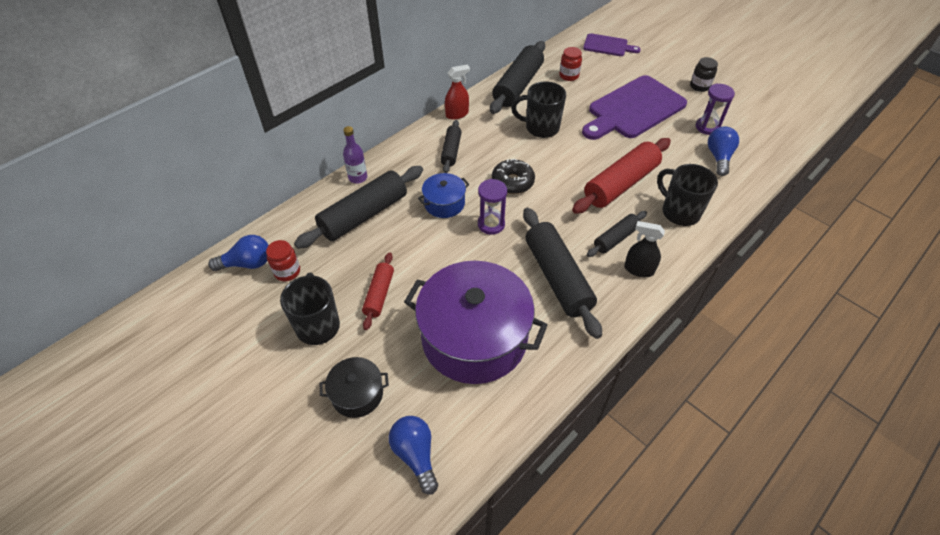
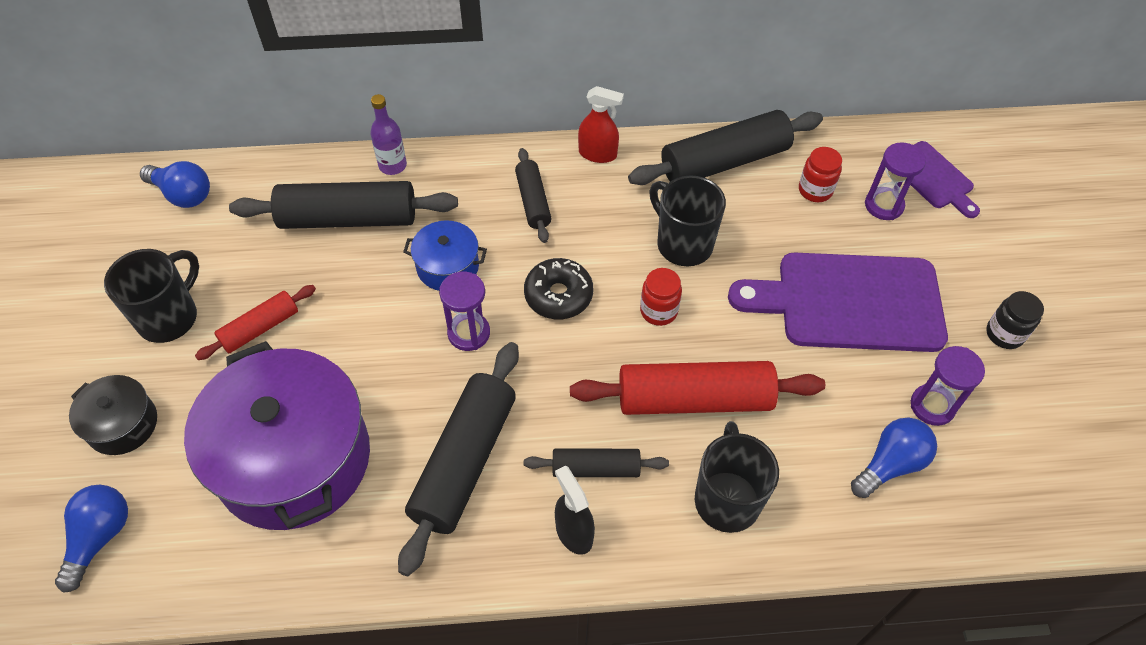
camera: 40 degrees right, 5 degrees up
(287, 272) = (206, 232): red jar -> red jar (658, 311)
(451, 151) = (533, 201): black rolling pin -> black rolling pin turned 60 degrees counterclockwise
(602, 66) = (884, 205): none -> purple hourglass

